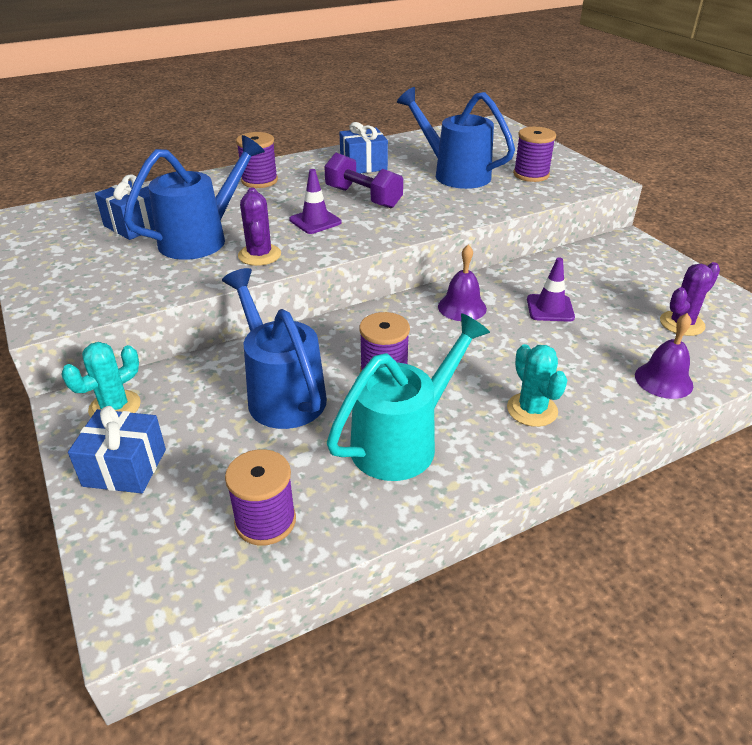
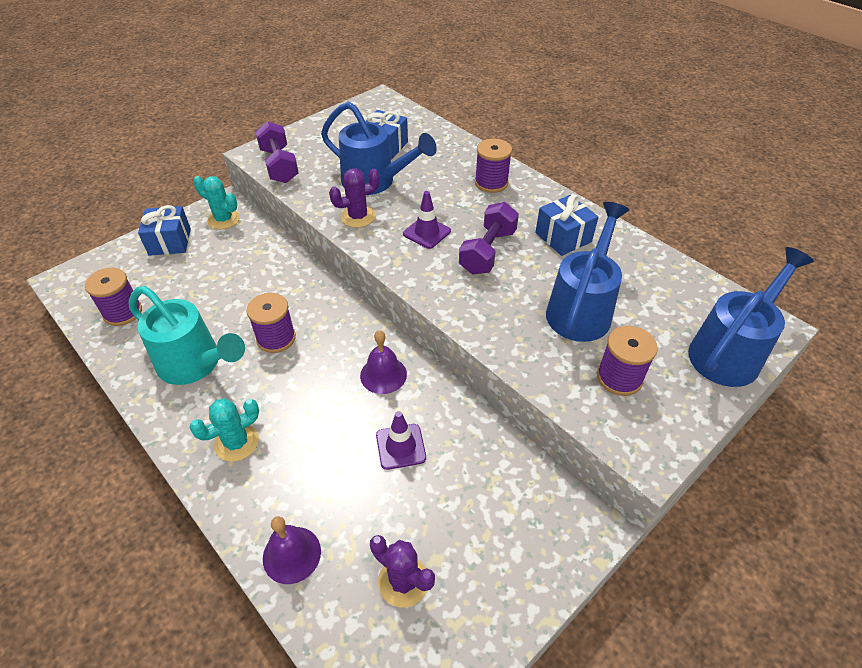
camera: 75 degrees right, 10 degrees up
(100, 300) = (279, 165): none -> purple dumbbell
(281, 393) = (244, 288): blue watering can -> blue watering can (729, 352)

